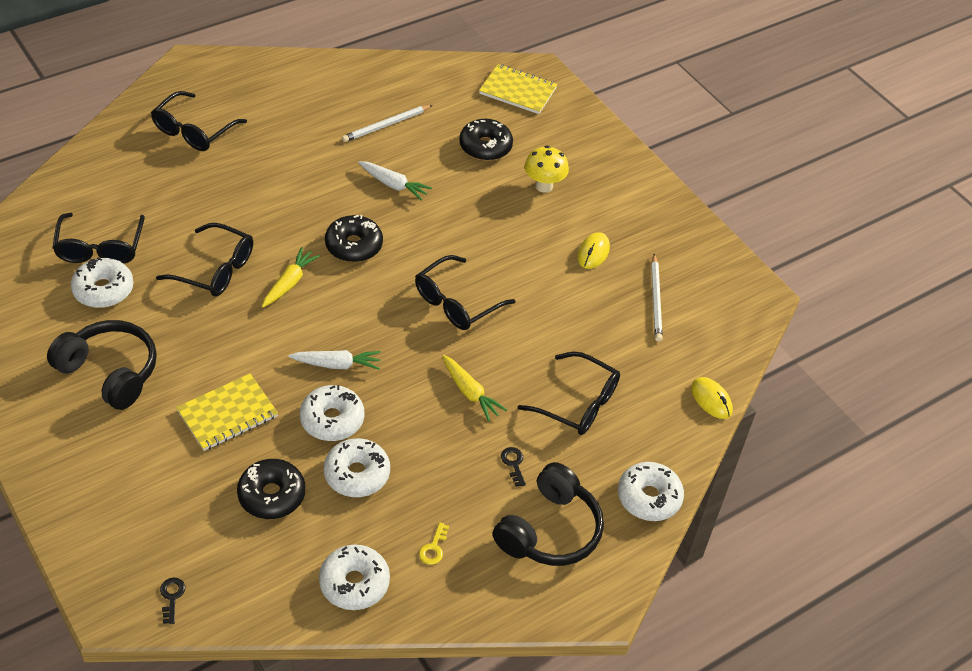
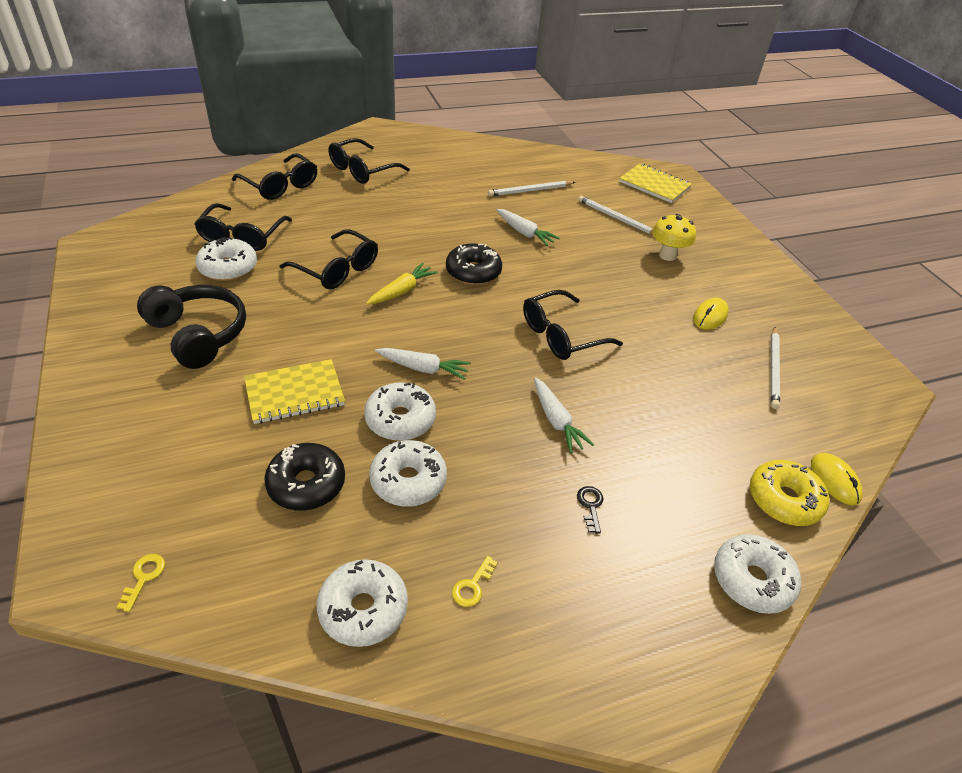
camera: 15 degrees right, 5 degrees down
(172, 597) = (144, 577): black key -> yellow key
(470, 392) = (556, 421): yellow carrot -> white carrot
(485, 147) = (617, 218): black donut -> white pencil
(549, 530) = (621, 595): black headphones -> none
(578, 403) = (676, 455): black glasses -> black glasses (280, 186)
(670, 425) = (784, 500): none -> yellow donut

